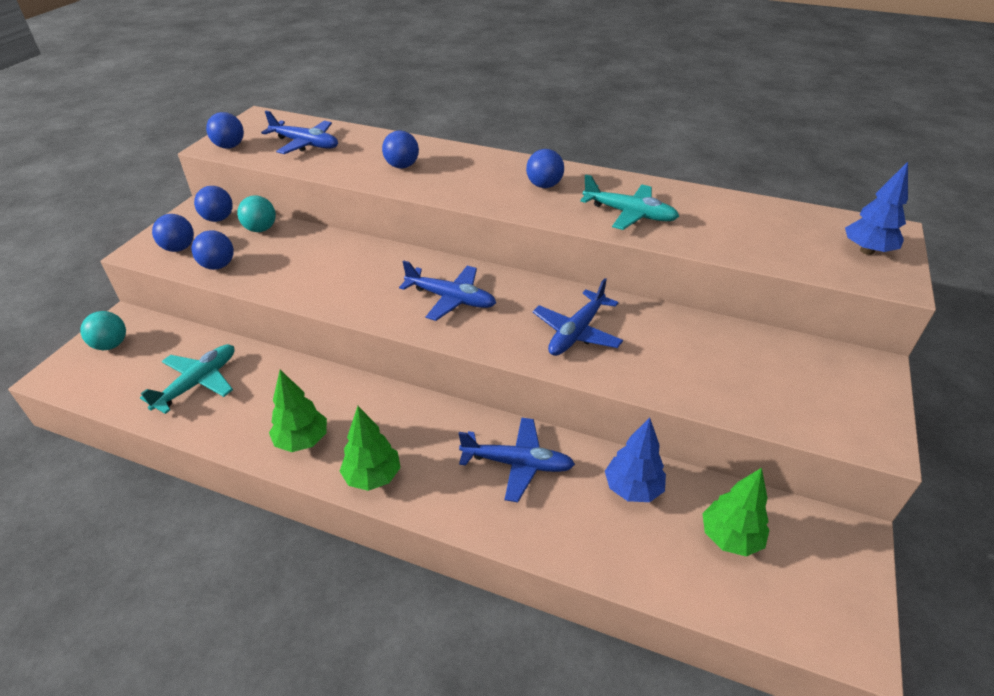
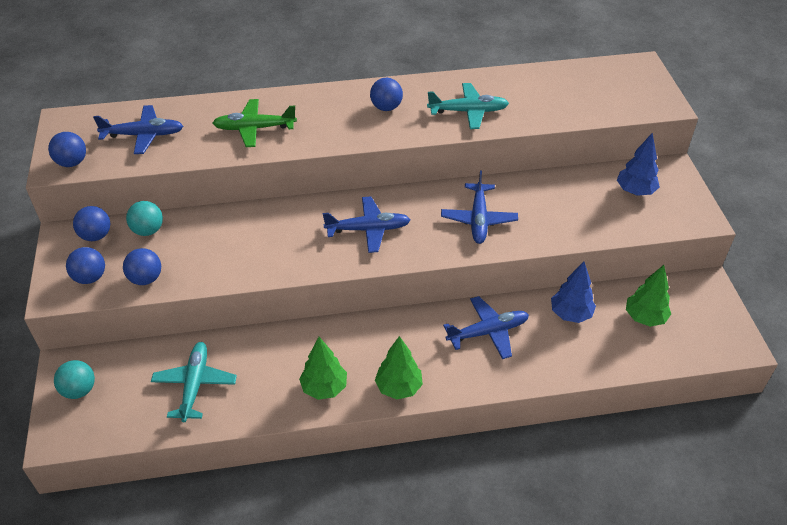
camera: 30 degrees left, 5 degrees up
(402, 166) = (255, 128): blue ball -> green plane
(867, 251) = (637, 87): blue tree -> blue tree (635, 191)

